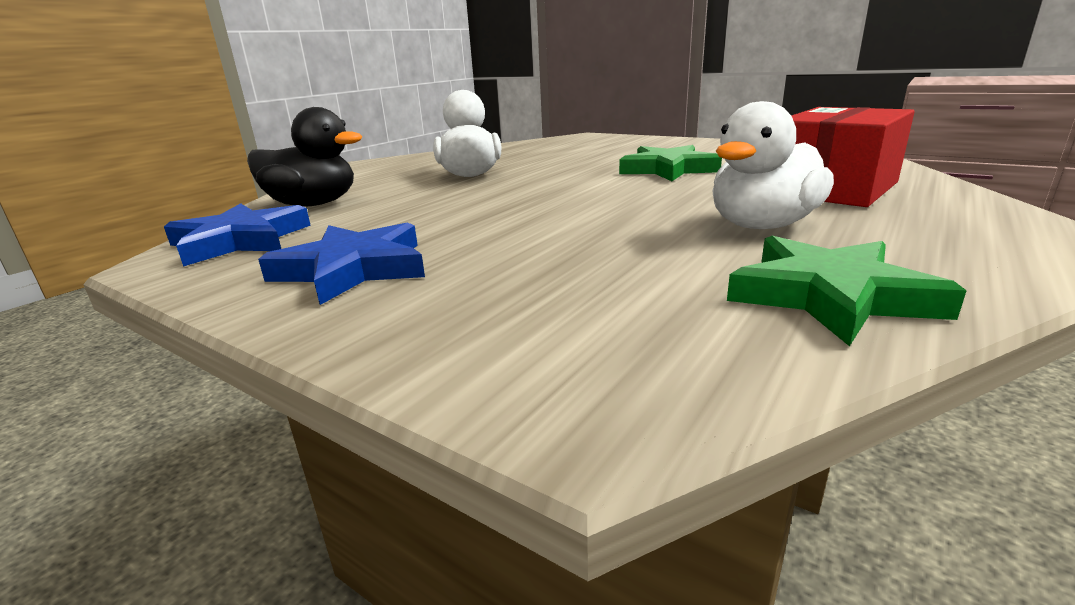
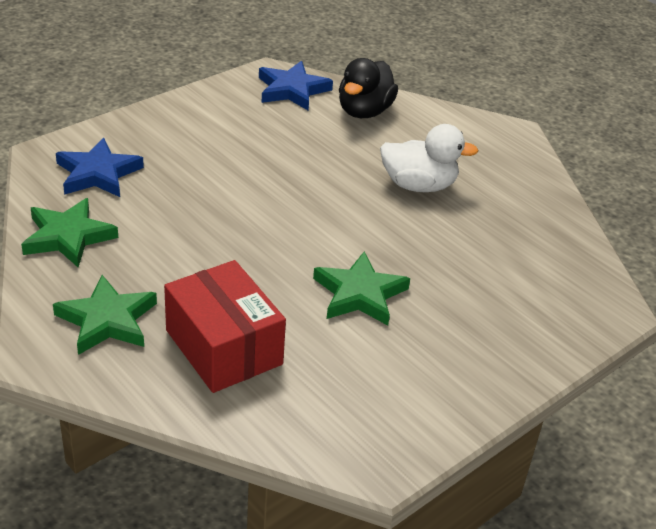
camera: 100 degrees right, 15 degrees up
(353, 269) = (213, 121): blue star -> blue star (98, 173)
(762, 226) = (169, 266): white duck -> none
(924, 231) = (107, 320): none -> green star

